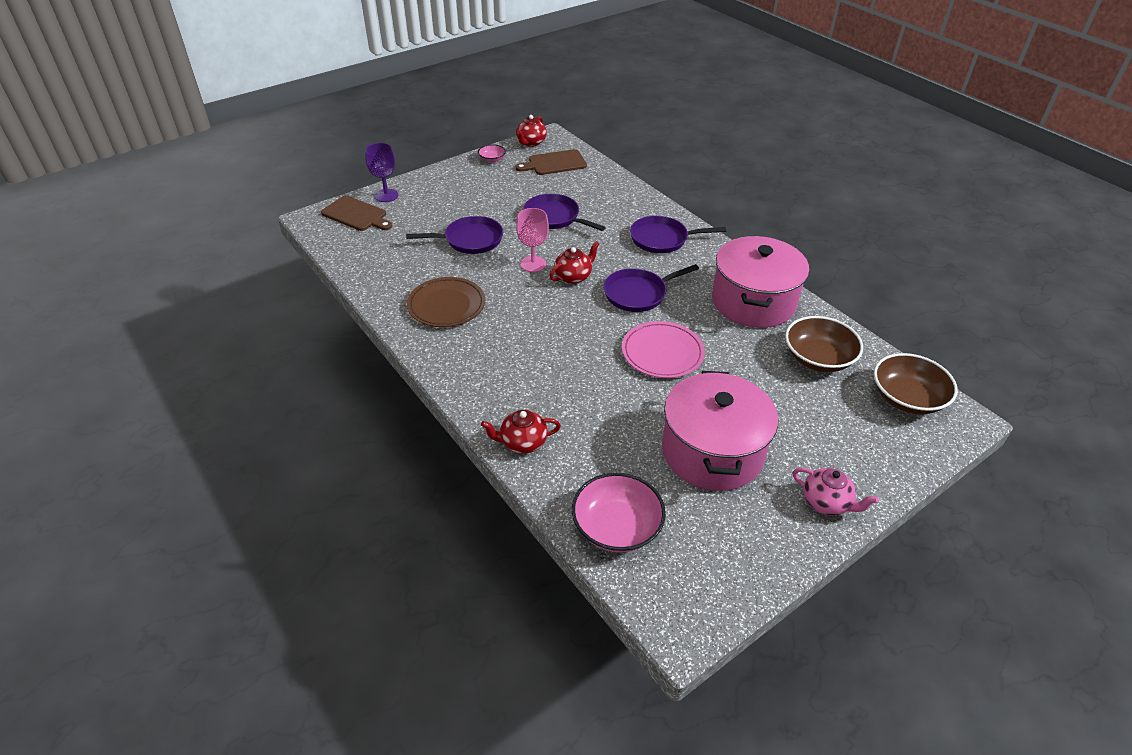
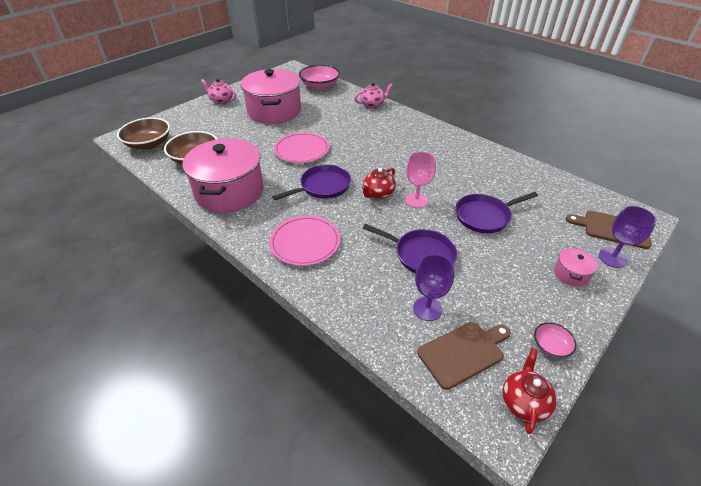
camera: 170 degrees right, 0 degrees up
(434, 190) = (571, 274): none -> pink pot
(446, 305) = (461, 161): brown plate -> none
(522, 442) = (372, 105): red teapot -> pink teapot
(567, 185) = (427, 309): none -> purple goblet
(662, 239) = (305, 243): purple pan -> pink plate

